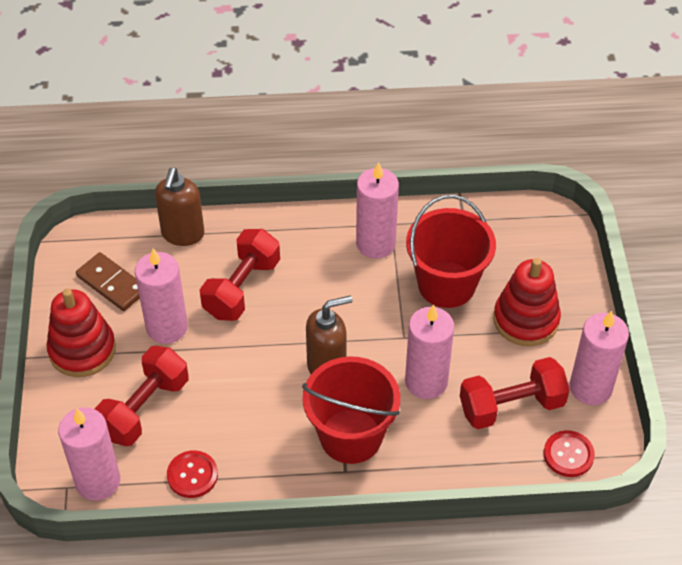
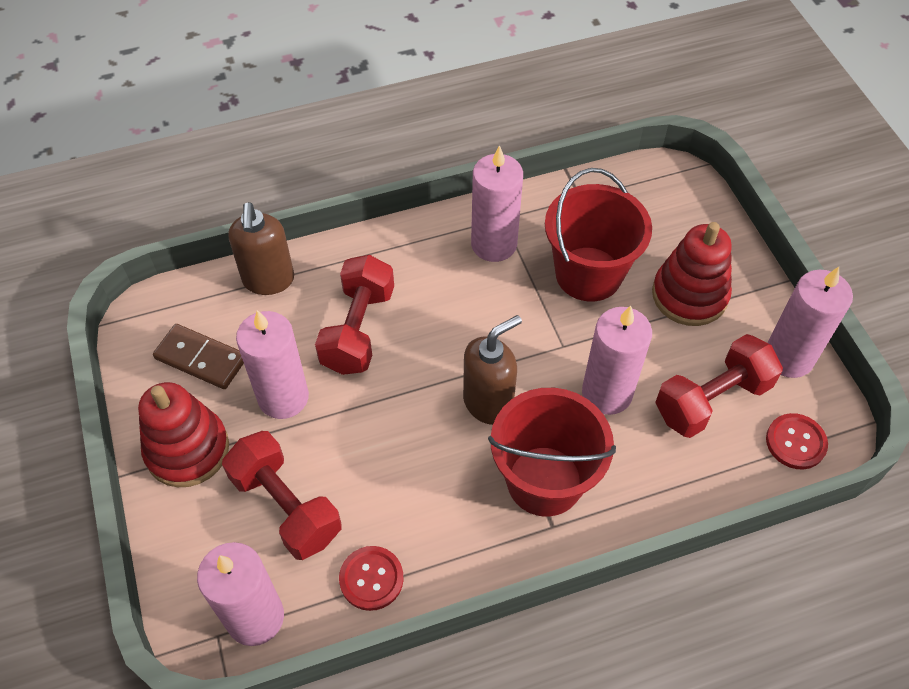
camera: 15 degrees left, 5 degrees up
(144, 408) = (286, 506): red dumbbell -> red dumbbell turned 60 degrees counterclockwise

